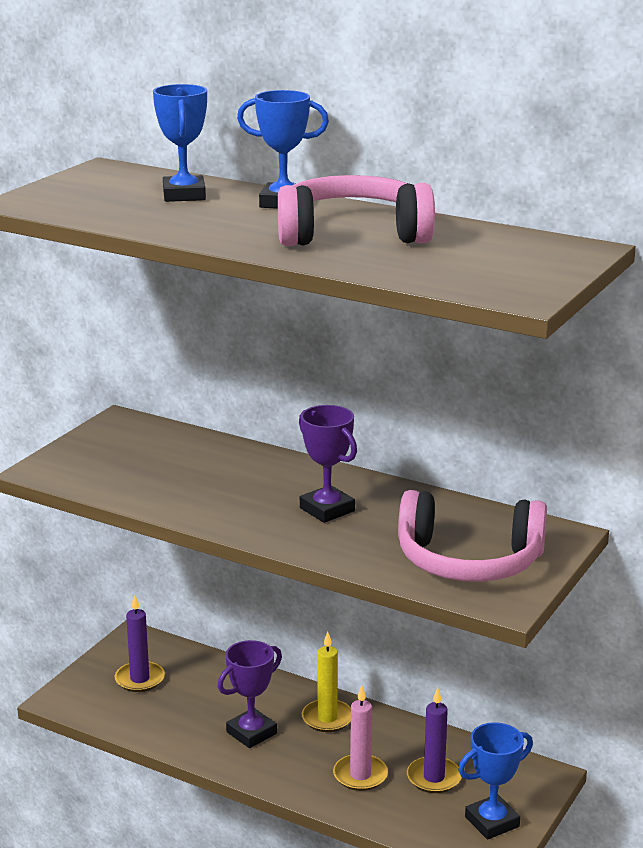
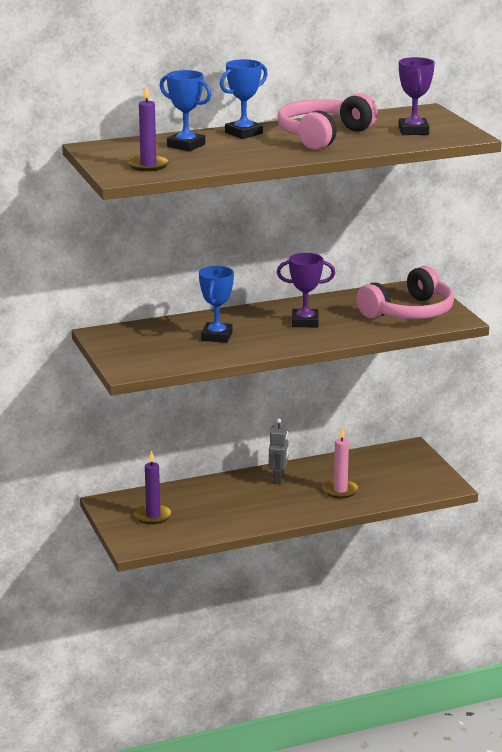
camera: 50 degrees left, 0 degrees up
(251, 733) = (258, 504): purple trophy -> purple trophy (413, 131)
(327, 718) = (278, 479): yellow candle -> grey robot
(434, 778) = (371, 473): purple candle -> purple candle (148, 165)
(492, 822) = (425, 474): blue trophy -> blue trophy (216, 336)

